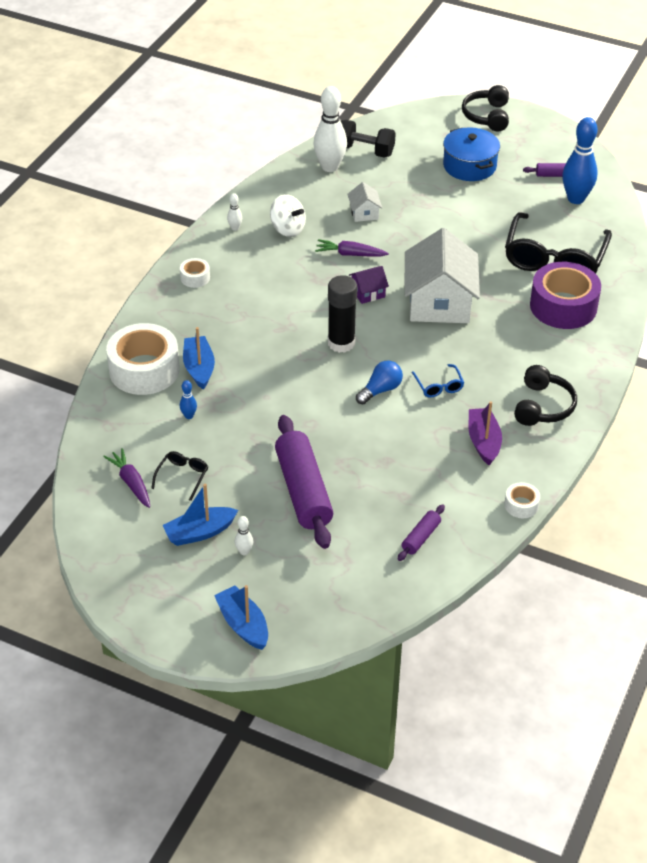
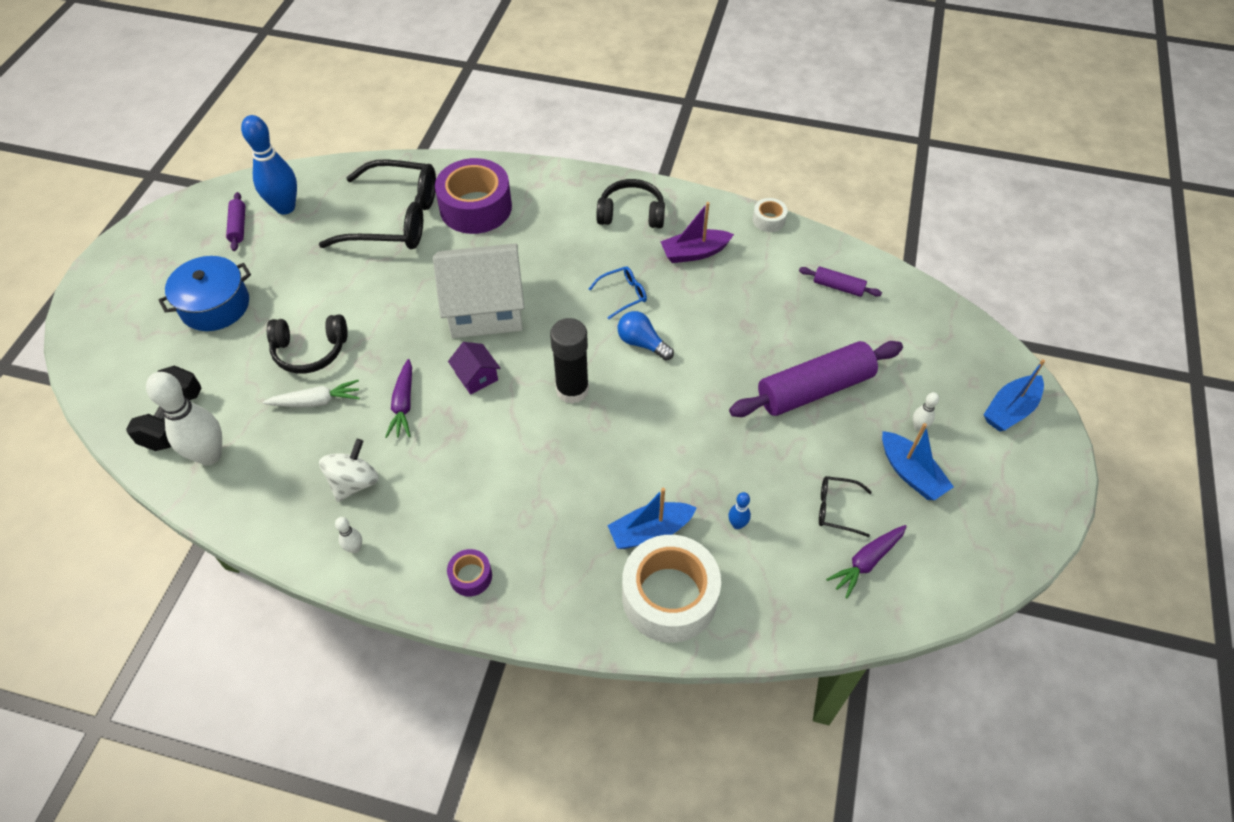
camera: 100 degrees left, 10 degrees up
(195, 277) = (470, 576): white tape -> purple tape
(364, 213) = (316, 401): white house -> white carrot
(487, 116) = (104, 298): black headphones -> black headphones (310, 351)

